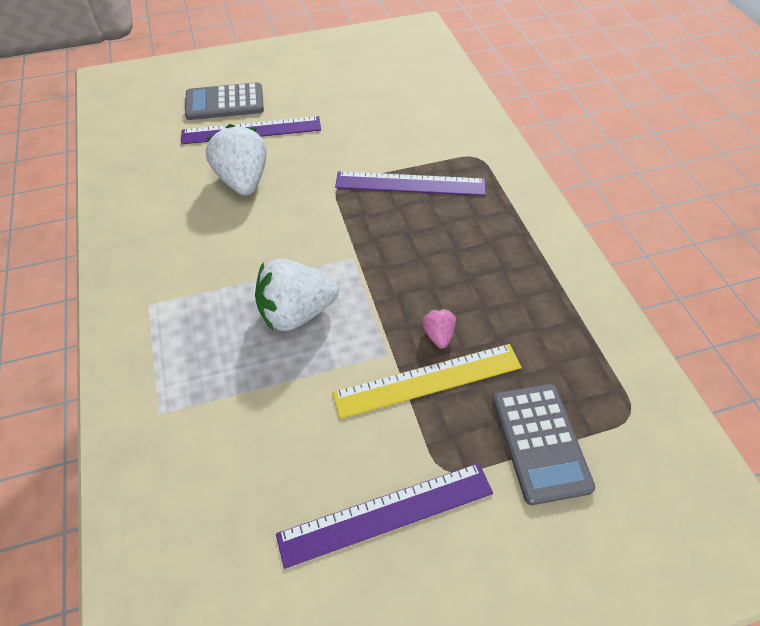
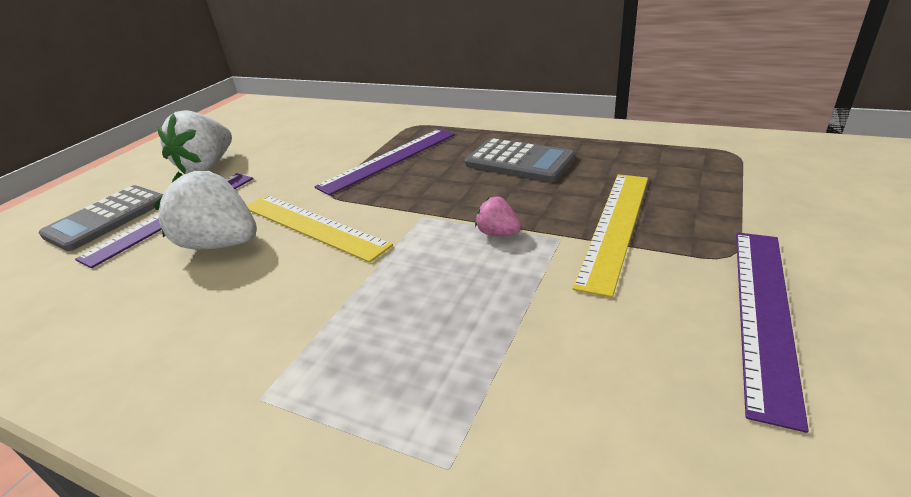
camera: 45 degrees left, 20 degrees down
(295, 208) = (312, 225): none -> yellow ruler
(296, 312) = (440, 274): white strawberry -> white strawberry (207, 166)
(438, 335) = (569, 203): pink strawberry -> pink strawberry (498, 233)
(540, 442) = (734, 197): grey calculator -> grey calculator (519, 161)

